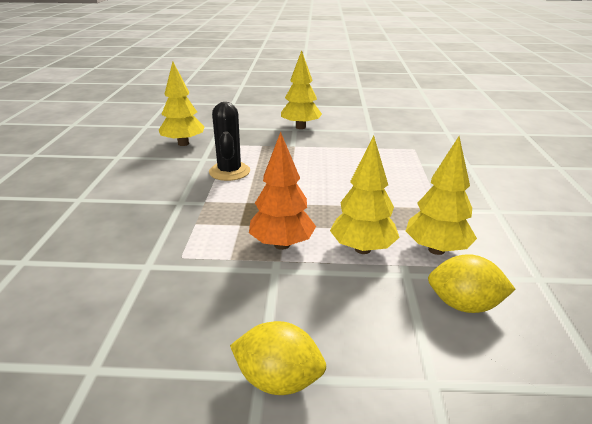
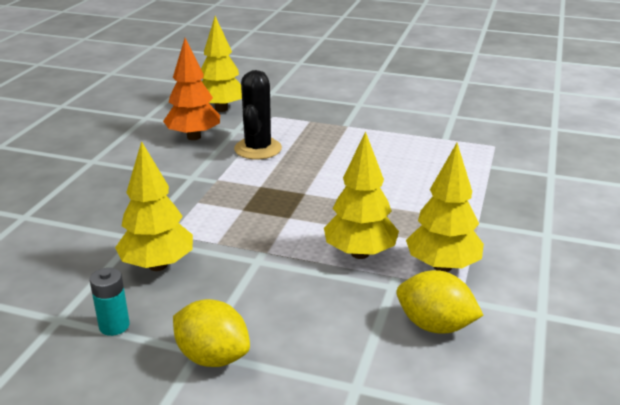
camera: 15 degrees right, 0 degrees up
(159, 365) = (114, 326): none -> turquoise battery
(282, 244) = (276, 236): orange tree -> orange tree (194, 137)
(300, 127) = (367, 102): yellow tree -> yellow tree (158, 265)

